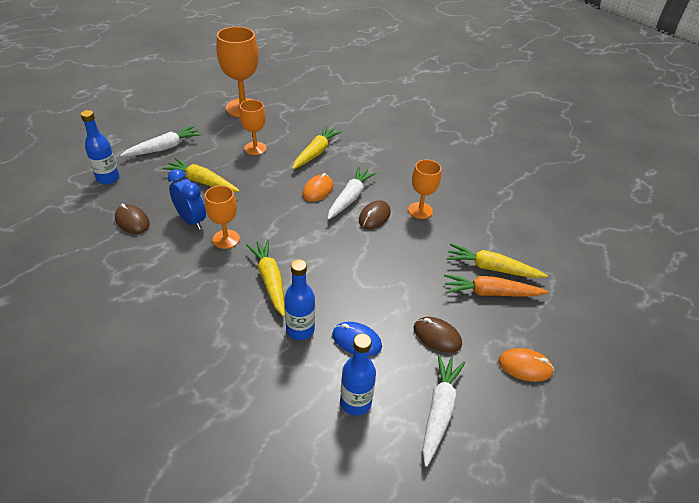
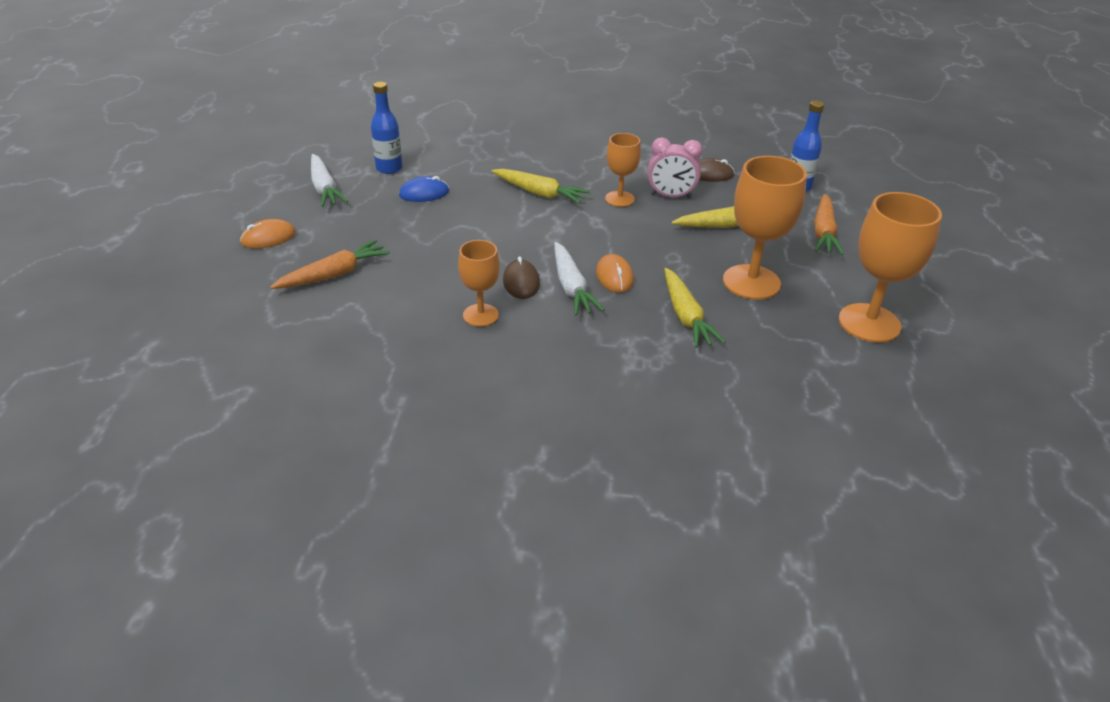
camera: 140 degrees right, 5 degrees down
(164, 148) = (823, 232): white carrot -> orange carrot
(191, 220) = (670, 196): blue clock -> pink clock
(255, 148) = (751, 282): orange goblet -> orange goblet, size x1.70
(300, 330) = (474, 180): blue bottle -> none
(437, 336) = (361, 223): brown mouse -> none
(492, 268) = (347, 296): yellow carrot -> none

